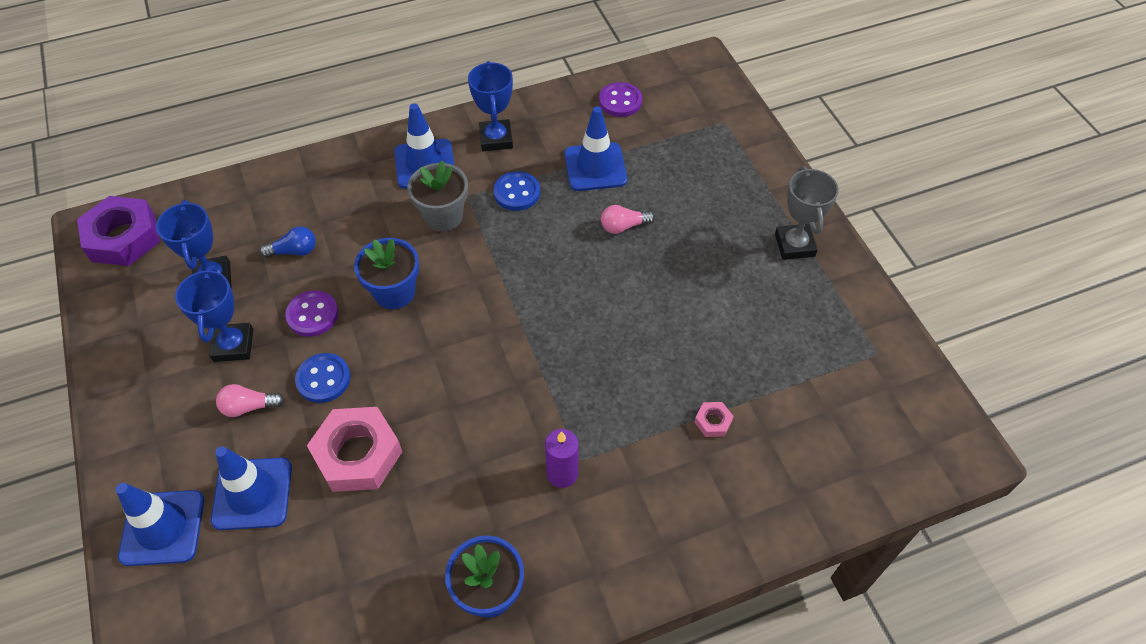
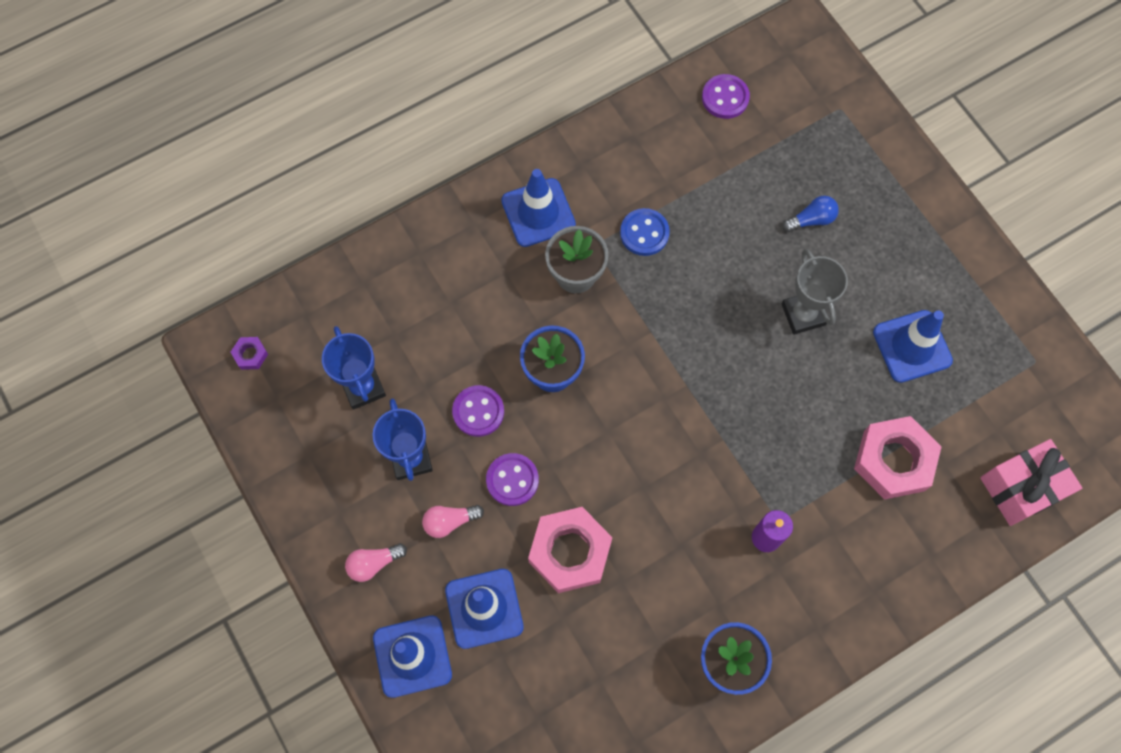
camera: 10 degrees left, 15 degrees up
(123, 237) = (250, 355): purple nut -> purple nut, size x0.43
(294, 251) = (435, 341): blue light bulb -> blue light bulb (811, 220)
(323, 379) = (512, 480): blue button -> purple button
(496, 139) = (604, 168): blue trophy -> none
(595, 167) = (718, 188): blue traffic cone -> blue traffic cone (912, 346)
(623, 226) = (763, 256): pink light bulb -> pink light bulb (374, 563)
(713, 421) = (894, 460): pink nut -> pink nut, size x2.30
(794, 245) = (938, 251): grey trophy -> grey trophy (803, 314)
(844, 469) = (1021, 487): none -> pink gift

